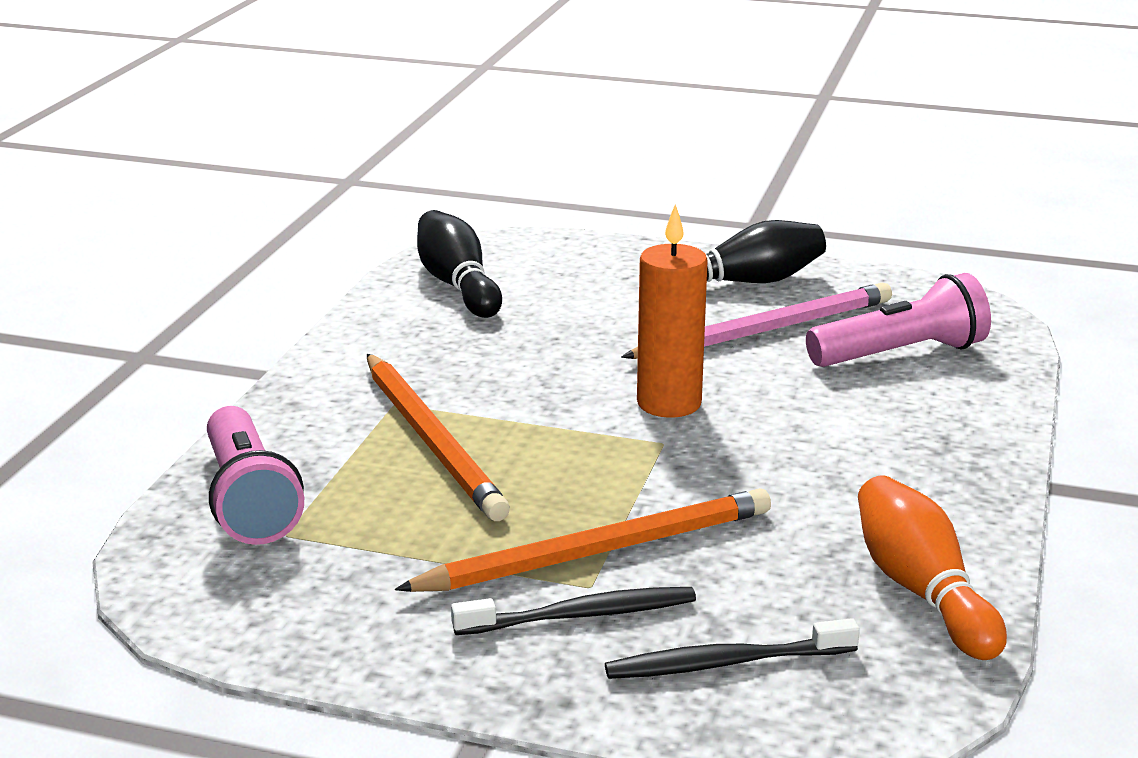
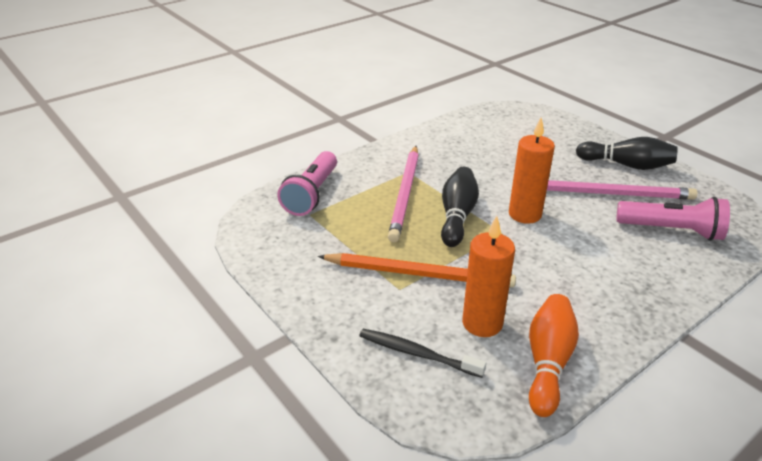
camera: 35 degrees right, 10 degrees up
(431, 440) = (405, 194): orange pencil -> pink pencil
(458, 285) = (489, 125): black bowling pin -> black bowling pin (457, 216)
(580, 615) = (380, 301): black toothbrush -> none
(775, 580) = (482, 323): none -> orange candle

